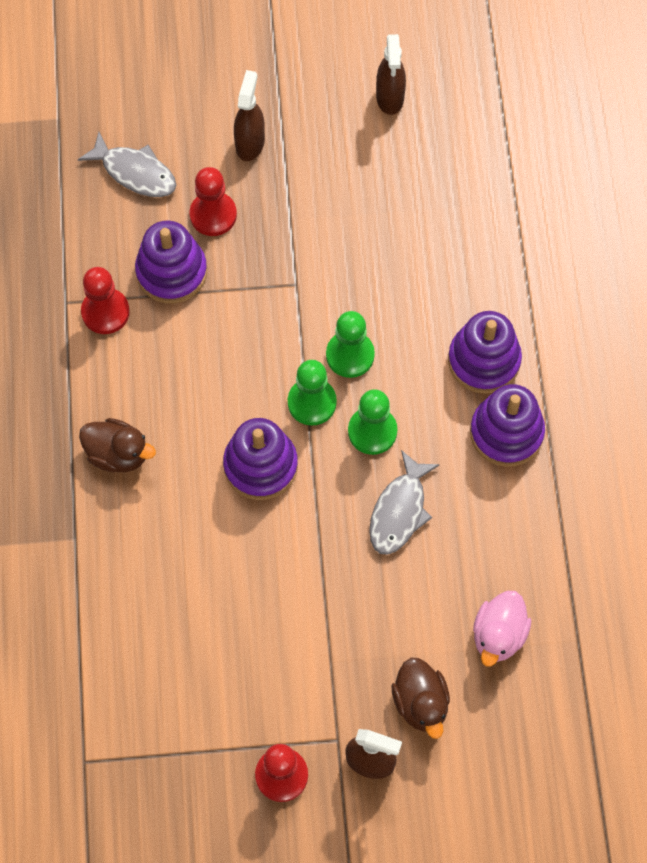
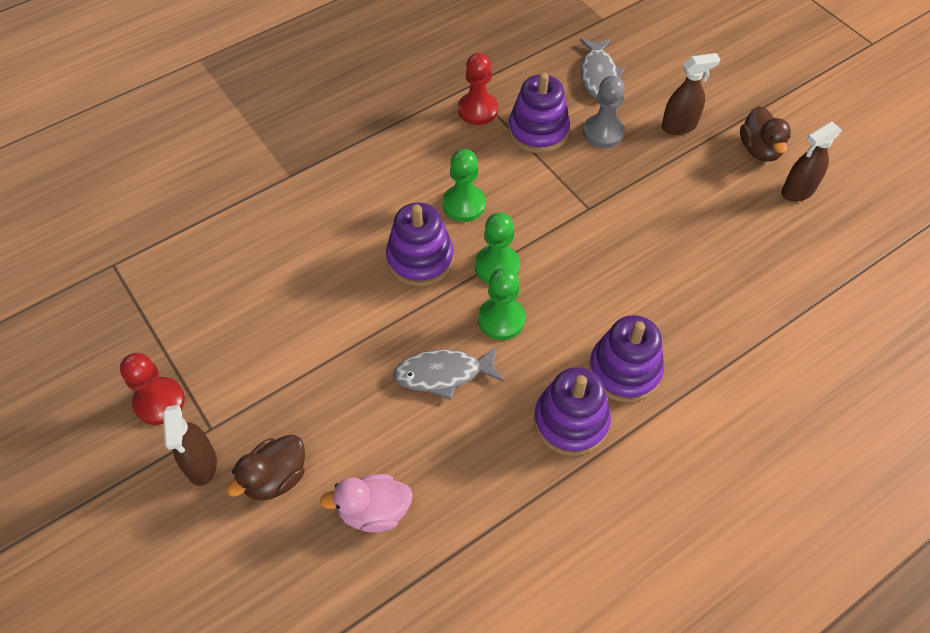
camera: 60 degrees right, 10 degrees down
(118, 454) = (371, 169): brown duck -> brown duck (759, 149)
(213, 215) = (603, 132): red pawn -> grey pawn
(350, 355) = (556, 272): green pawn -> green pawn (464, 204)

